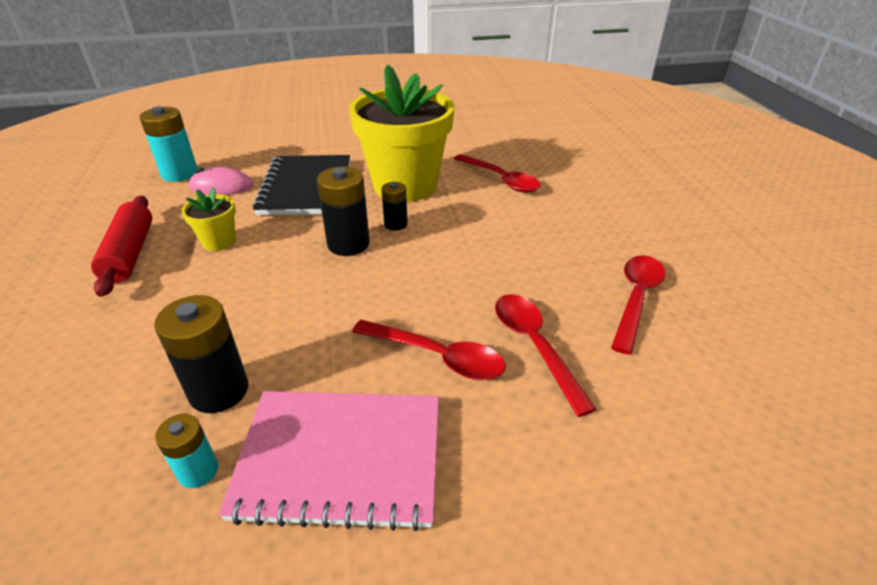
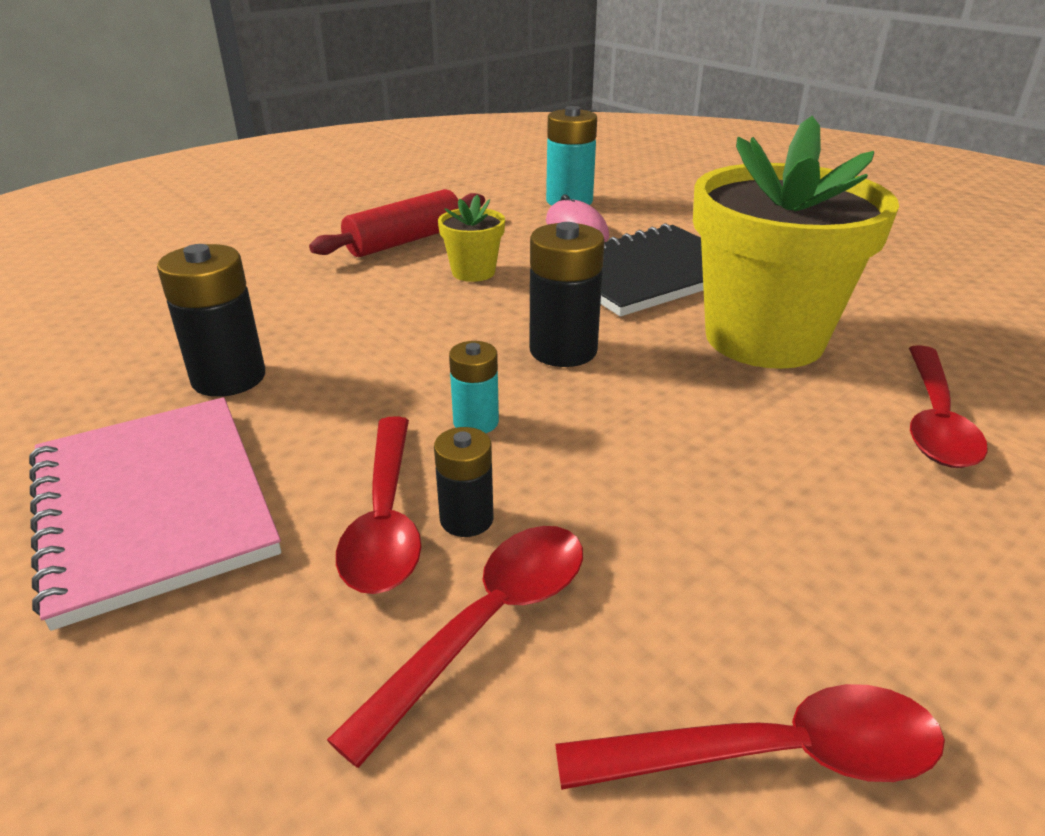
camera: 60 degrees right, 5 degrees down
(198, 471) = (109, 416): turquoise battery -> turquoise battery (476, 422)
(395, 224) = (655, 368): black battery -> black battery (466, 519)

